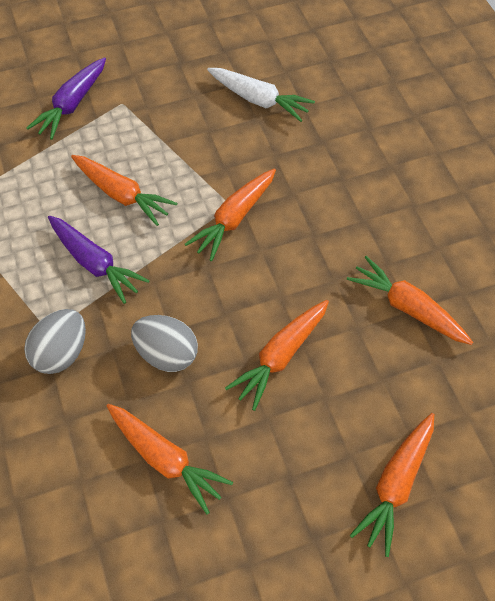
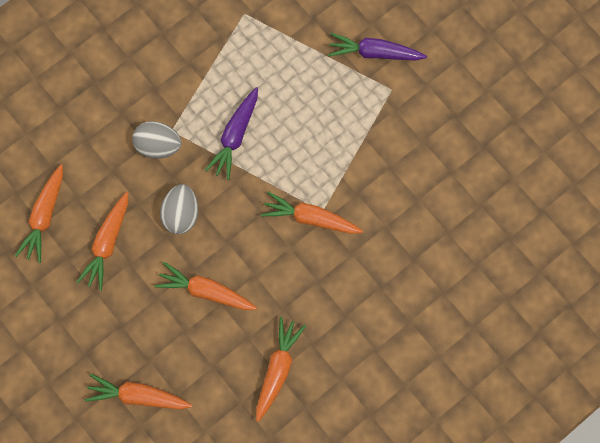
camera: 70 degrees right, 15 degrees up
(122, 195) = (302, 128): orange carrot -> orange carrot (45, 216)
(259, 100) = (438, 194): white carrot -> none

